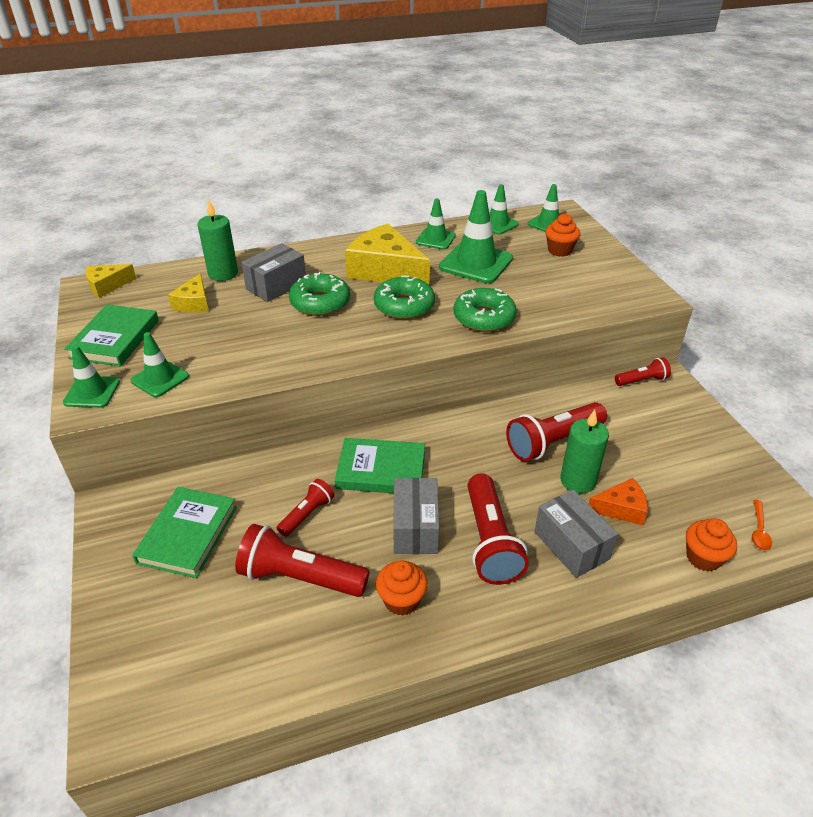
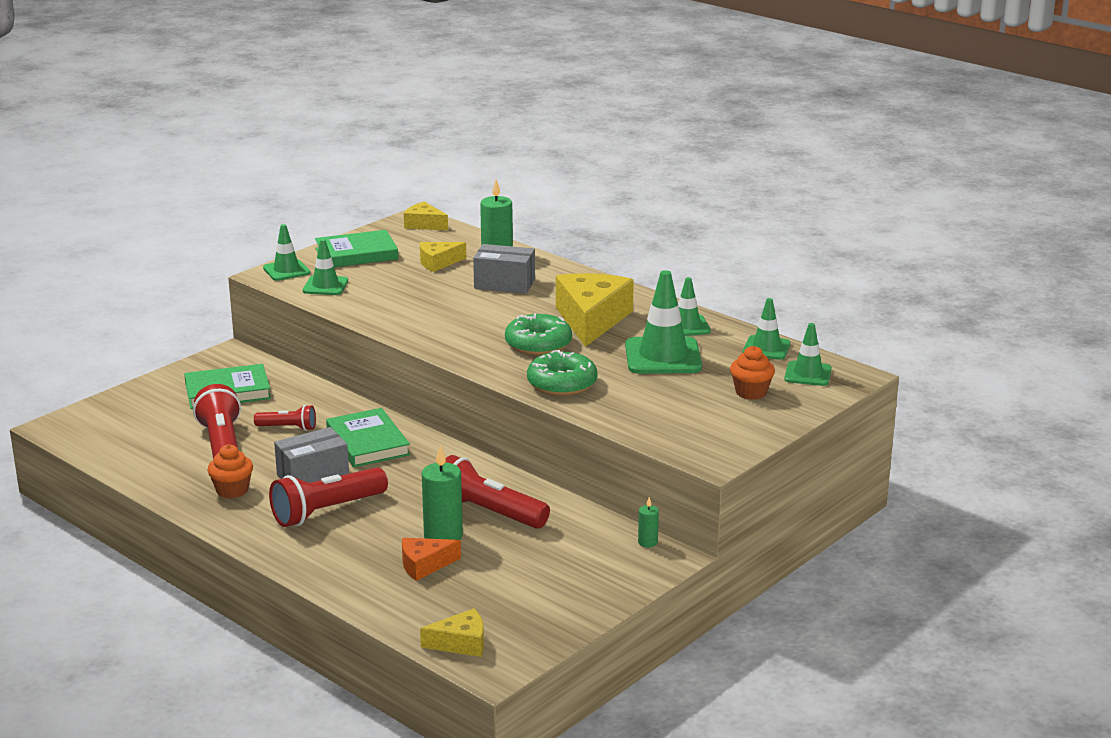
camera: 60 degrees right, 15 degrees down
(320, 302) = (499, 309): green donut -> none
(571, 545) = (354, 549): grey box -> none
(621, 508) = (424, 565): orange cheese -> orange cheese turned 105 degrees clockwise
(642, 380) = (647, 542): red flashlight -> green candle
(703, 558) = (396, 617): orange cupcake -> none
(759, 530) = (461, 643): orange spoon -> yellow cheese

